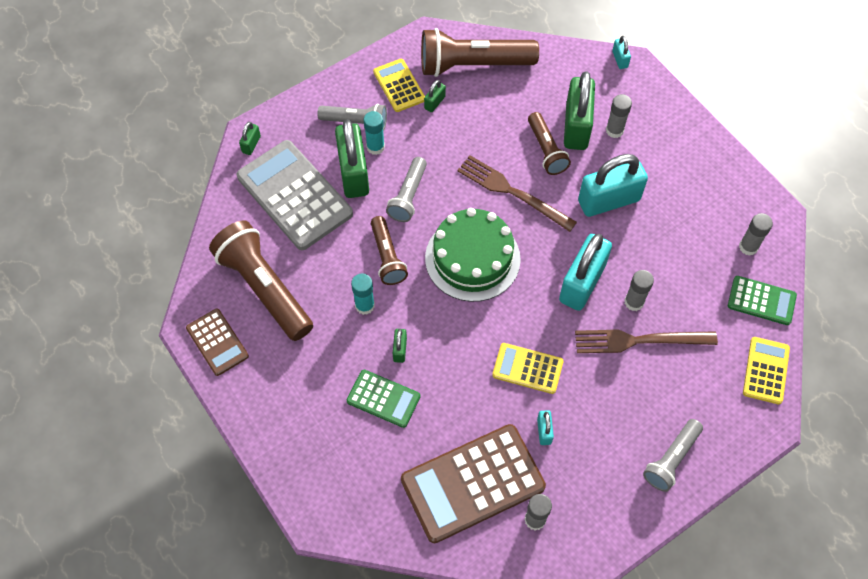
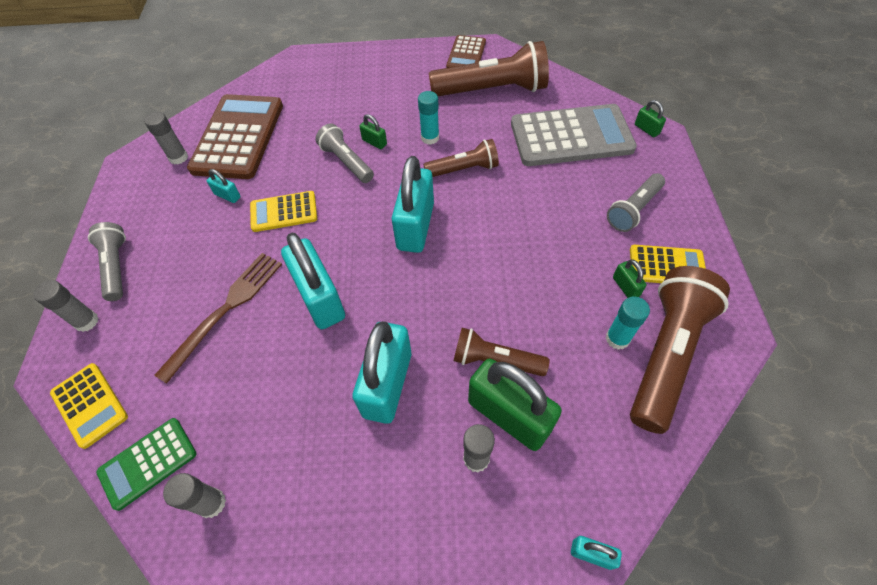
camera: 125 degrees right, 5 degrees down
(217, 342) = (466, 55): brown calculator -> brown calculator turned 75 degrees counterclockwise
(353, 173) = (570, 183): green padlock -> none
(375, 147) = (592, 212): turquoise glue stick -> turquoise glue stick (617, 338)
(383, 398) = (345, 118): green calculator -> none
(387, 257) = (464, 169): brown flashlight -> brown flashlight turned 150 degrees clockwise
(408, 196) = (517, 211): grey flashlight -> grey flashlight (346, 162)
(472, 258) = (415, 226): green cake -> turquoise padlock
(513, 192) = (463, 297): brown fork -> none
(527, 368) = (284, 212): yellow calculator -> yellow calculator turned 150 degrees counterclockwise
(634, 302) = (263, 331): grey glue stick -> grey glue stick (86, 321)

